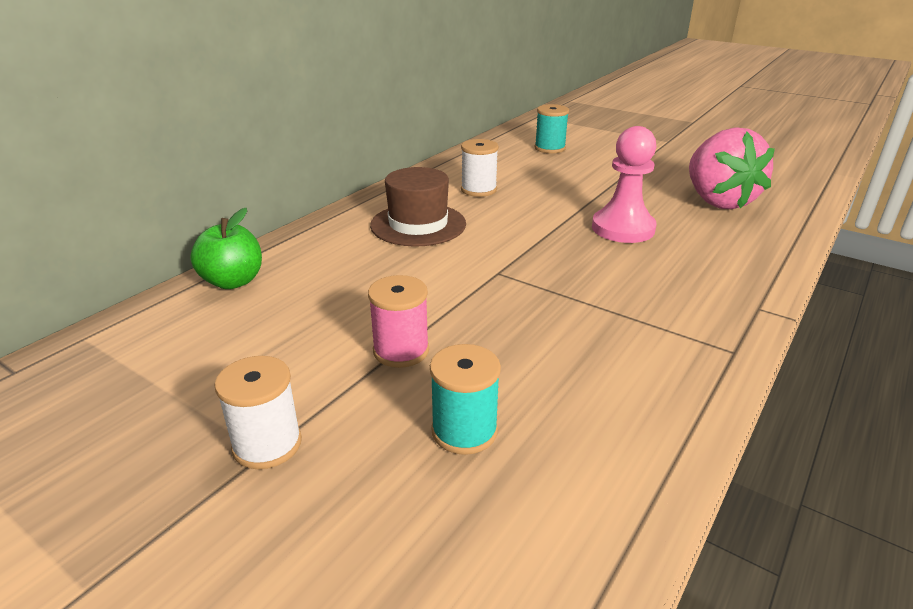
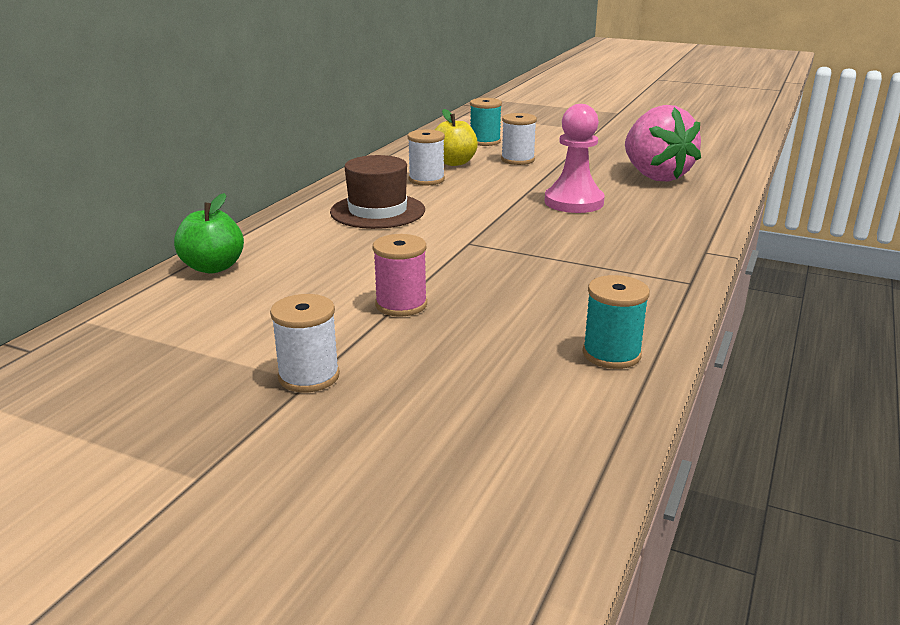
camera: 10 degrees left, 5 degrees down
(464, 431) = (479, 352): turquoise spool -> turquoise spool (611, 354)
(512, 171) = (454, 163): none -> yellow apple
(577, 172) = (517, 160): none -> white spool

